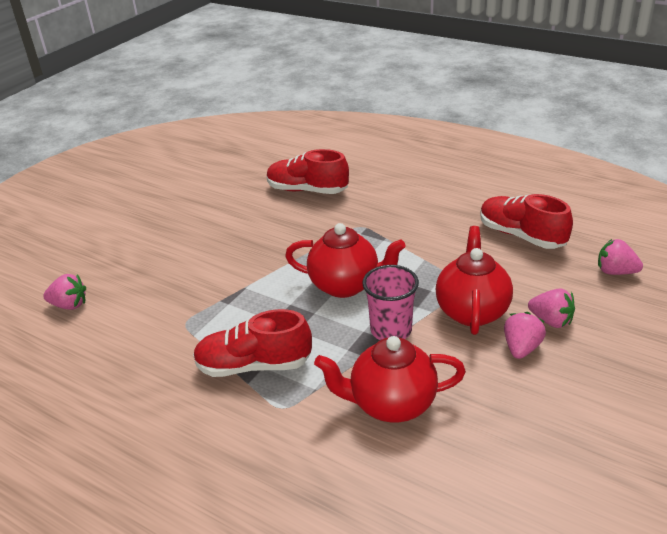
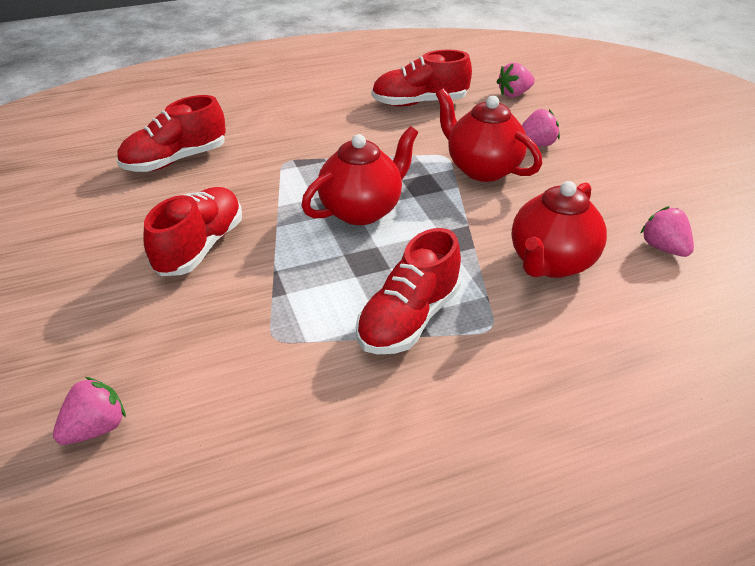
camera: 55 degrees left, 5 degrees up
(236, 249) = (200, 247): none -> red shoe
(391, 330) = (457, 217): pink cup -> none
(521, 348) = (552, 171): pink strawberry -> pink strawberry (663, 248)

